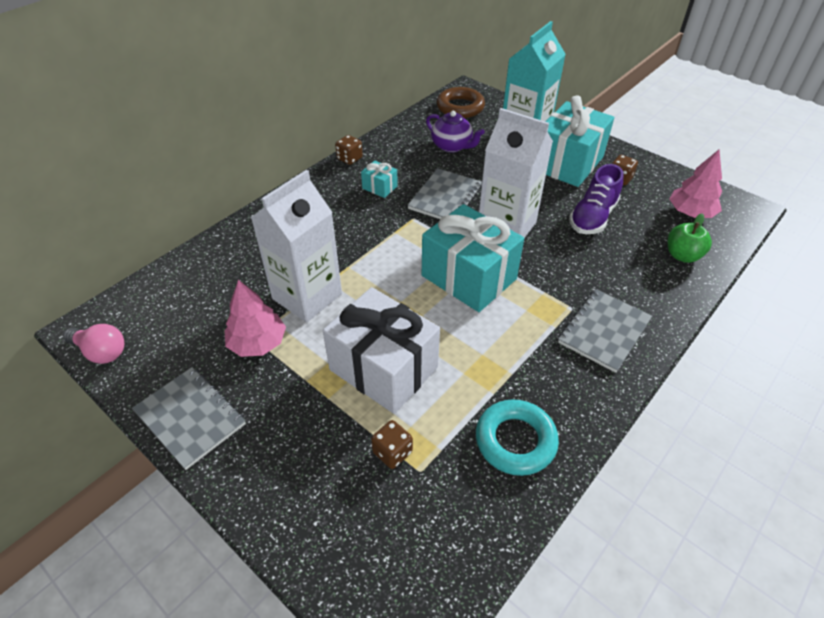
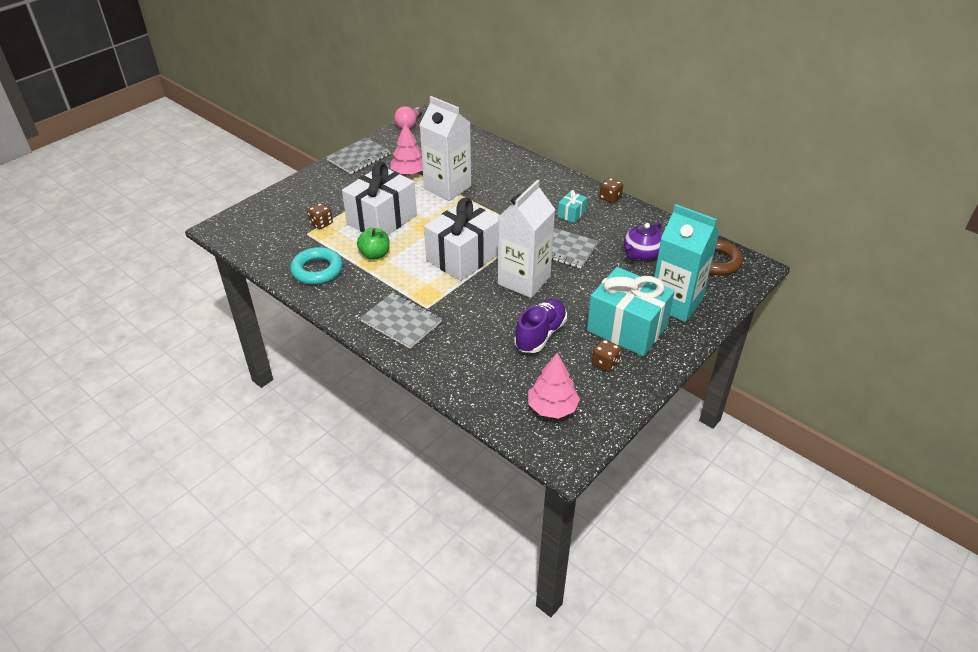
camera: 90 degrees right, 5 degrees down
(469, 277) = (463, 257): turquoise gift -> white gift
(592, 217) = (540, 334): purple shoe -> purple shoe turned 90 degrees clockwise
(682, 255) = (487, 386): green apple -> green apple (375, 254)

